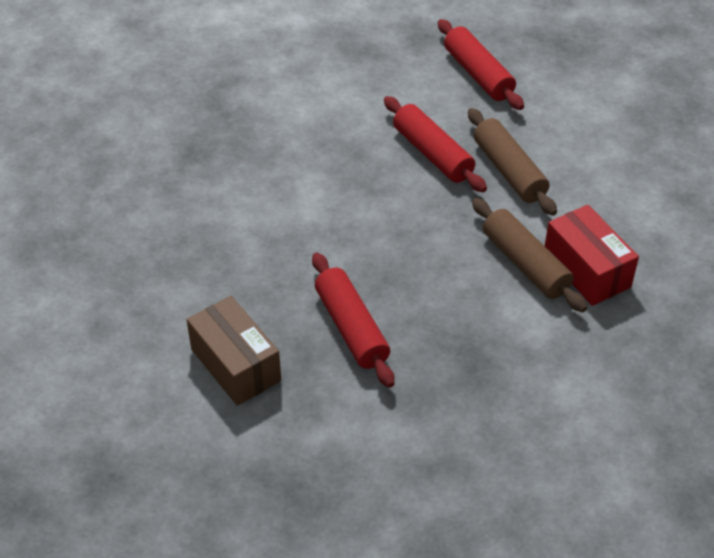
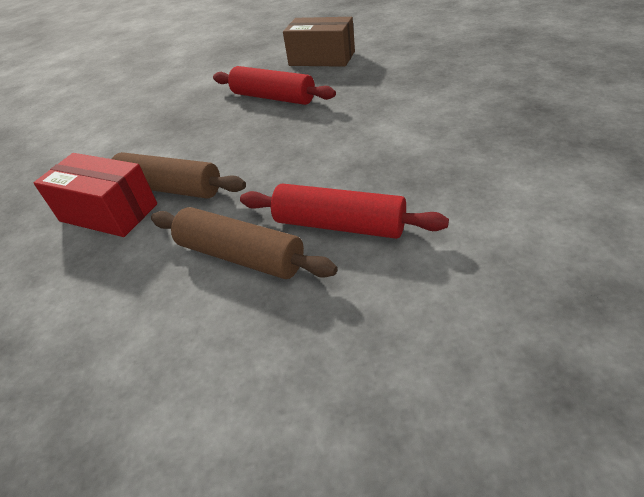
camera: 150 degrees right, 5 degrees down
(478, 74) = (400, 374): red rolling pin -> none

